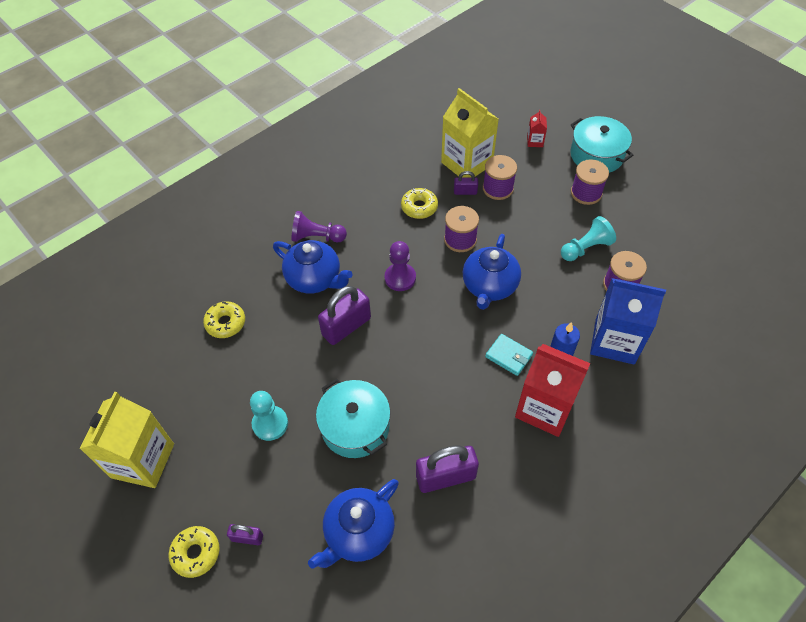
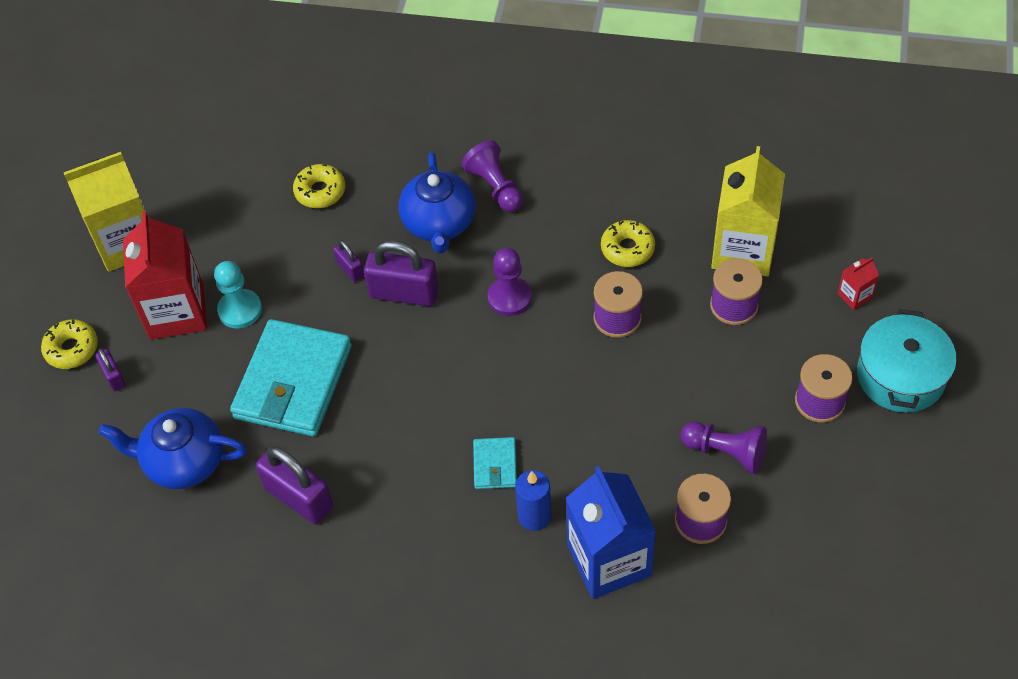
camera: 55 degrees right, 0 degrees up
(355, 427) = (293, 382): turquoise pot -> turquoise wallet
(465, 192) = (695, 277): purple padlock -> purple padlock (350, 269)
(489, 286) = (575, 388): blue teapot -> none
(545, 408) = (455, 540): red carton -> red carton (176, 312)
(585, 248) = (726, 452): turquoise pawn -> purple pawn

